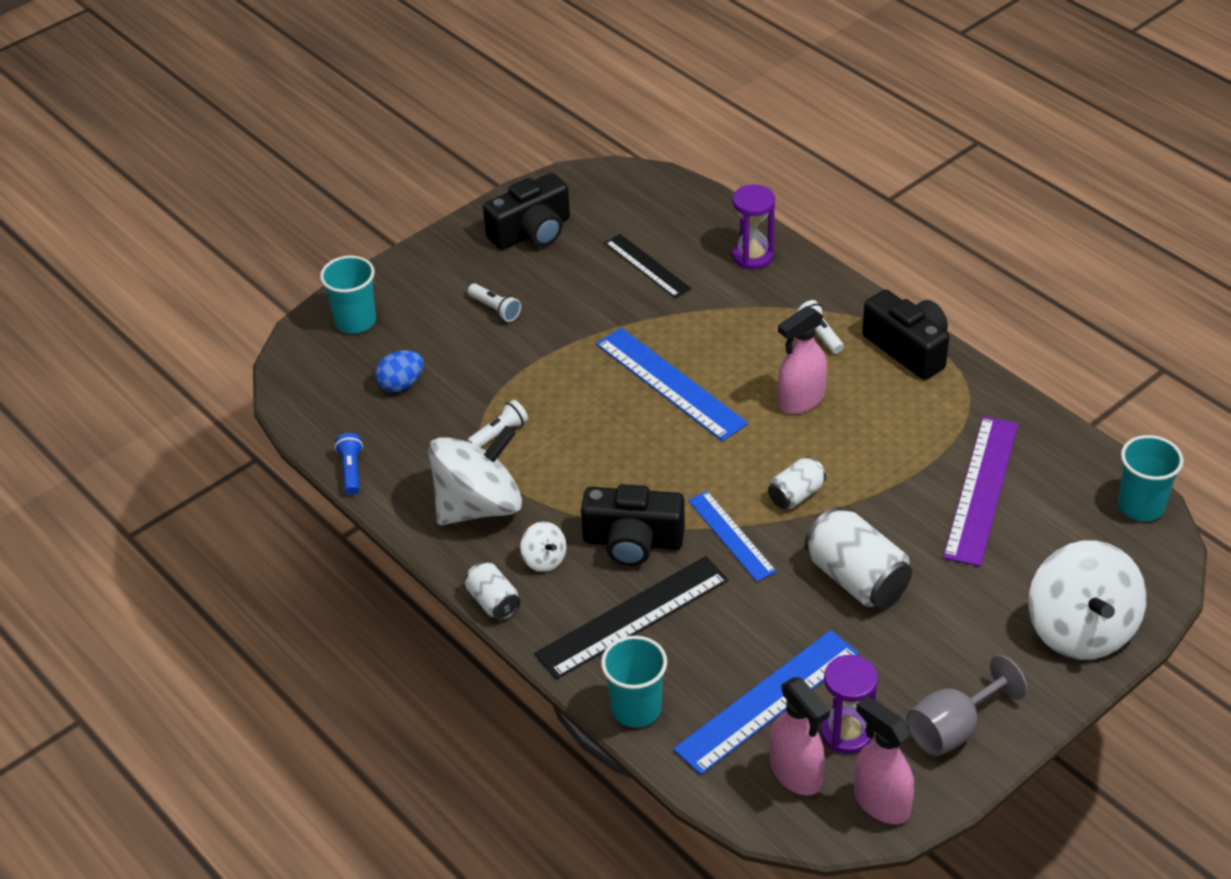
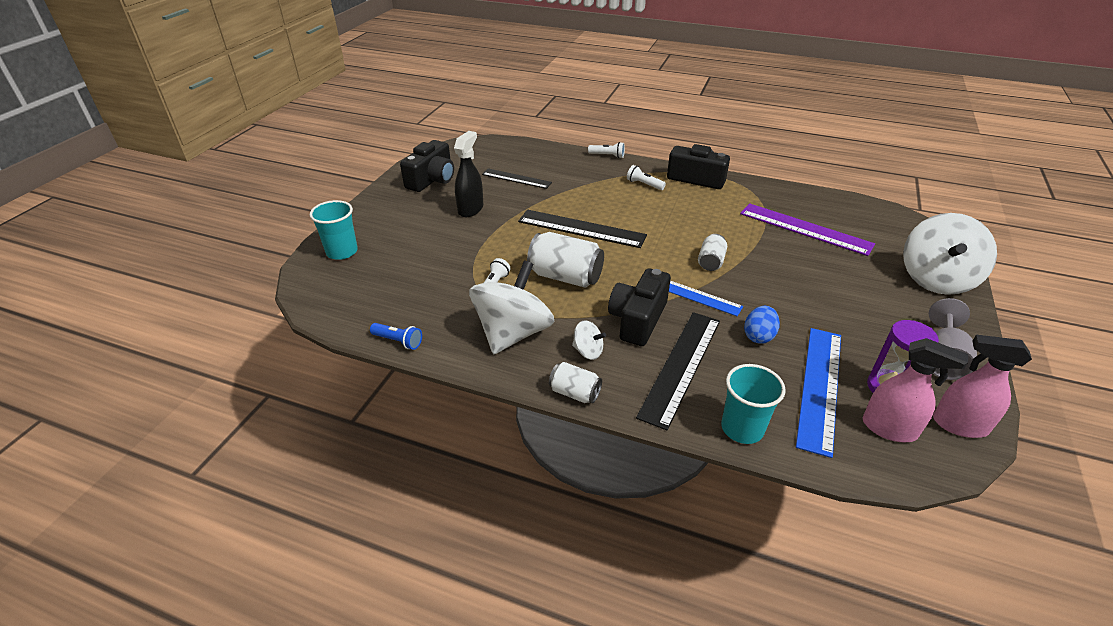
camera: 30 degrees left, 5 degrees down
(351, 470) = (398, 341): blue flashlight -> blue flashlight turned 150 degrees clockwise
(401, 384) = (401, 278): blue egg -> blue egg (758, 336)
(495, 309) = (437, 221): white flashlight -> white flashlight (607, 156)
(549, 302) = (470, 209): none -> black spray bottle
(633, 541) = (638, 320): black camera -> black camera turned 135 degrees clockwise
(670, 384) = (581, 229): blue ruler -> black ruler
(753, 256) = (573, 161): purple hourglass -> none
(801, 400) = (665, 216): pink spray bottle -> none
(856, 578) = (792, 294): white can -> white can (565, 277)
(981, 489) = (805, 229): purple ruler -> purple ruler turned 45 degrees counterclockwise
(1081, 630) = (936, 279): white spinning top -> white spinning top turned 60 degrees clockwise
(1141, 506) = (888, 212): turquoise cup -> none

